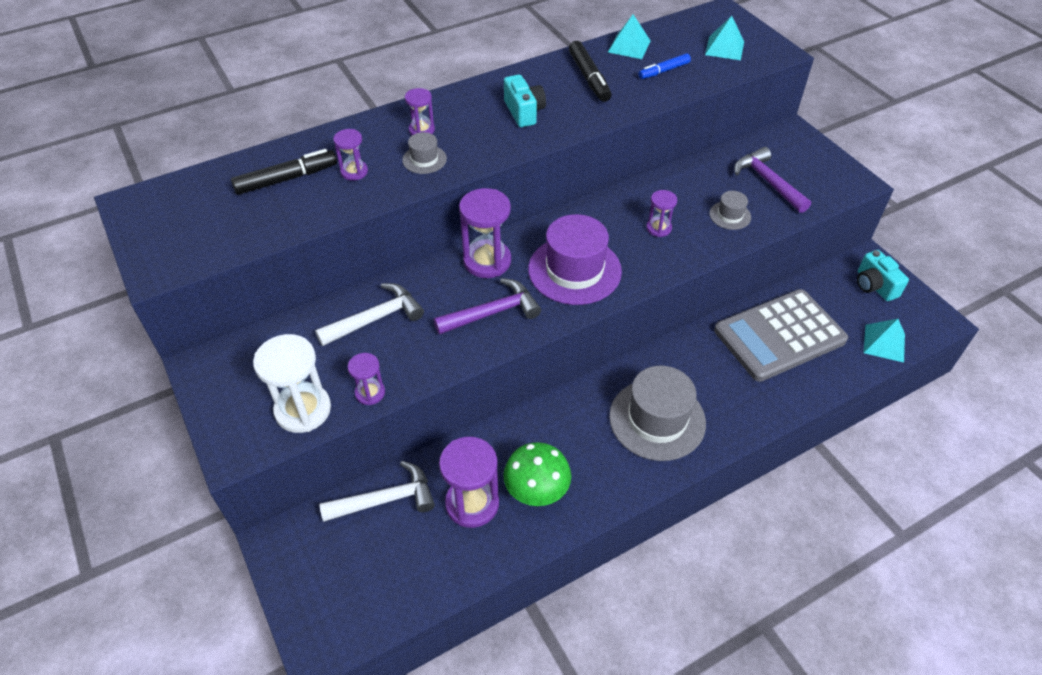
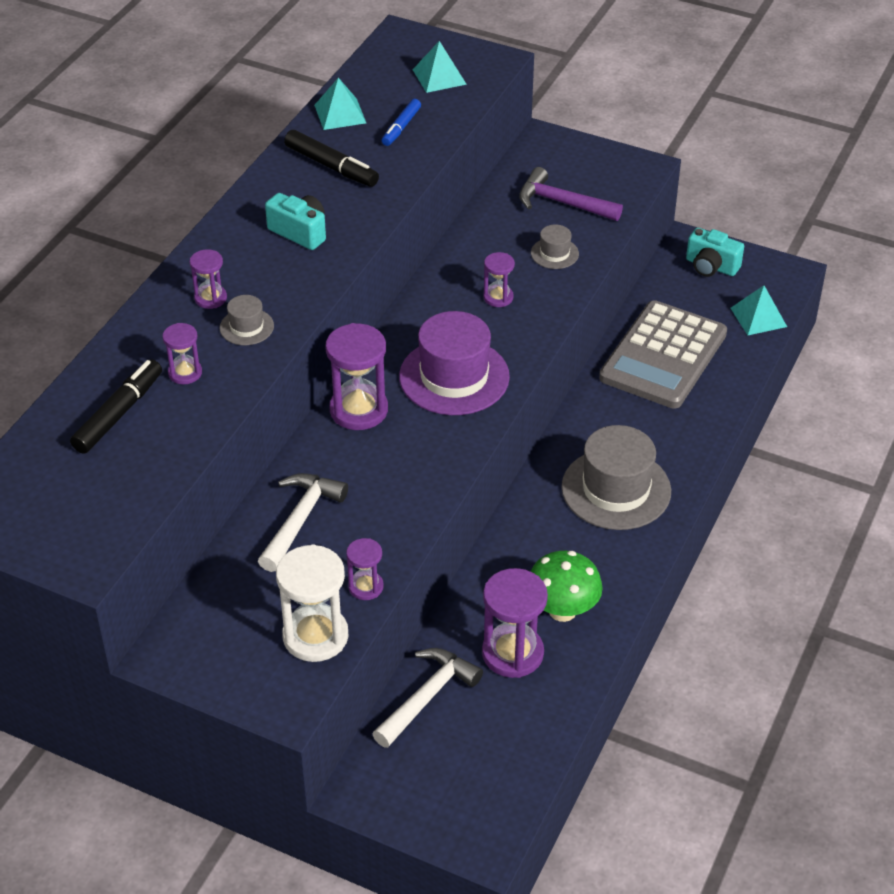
camera: 35 degrees left, 5 degrees down
(492, 313) = (412, 455): purple hammer -> none

